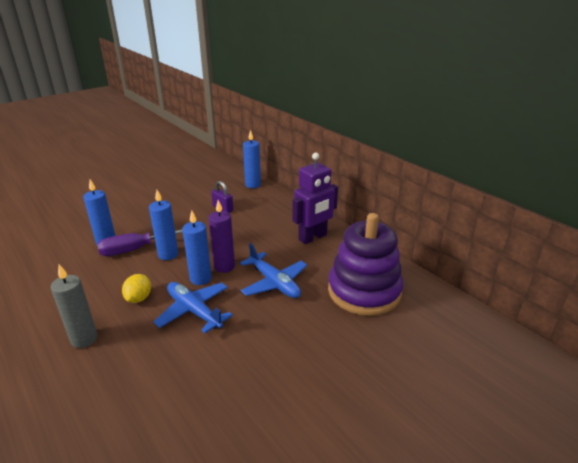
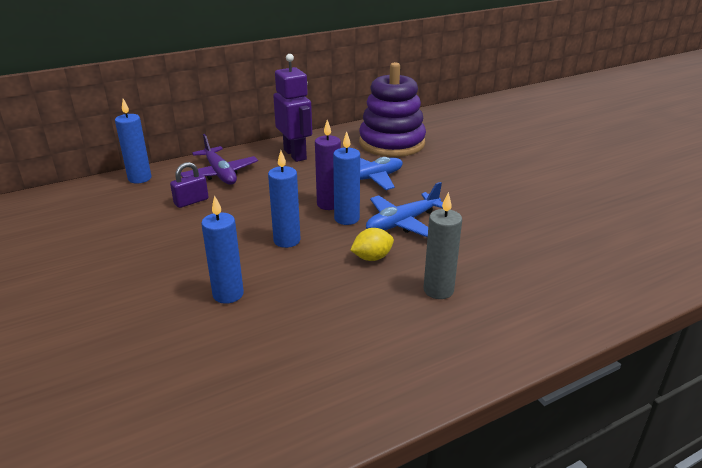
camera: 80 degrees left, 0 degrees up
(134, 250) = (261, 268): purple screwdriver -> none
(139, 298) = (372, 258): yellow lemon -> yellow lemon turned 45 degrees counterclockwise
(267, 211) = (220, 174): none -> purple plane

